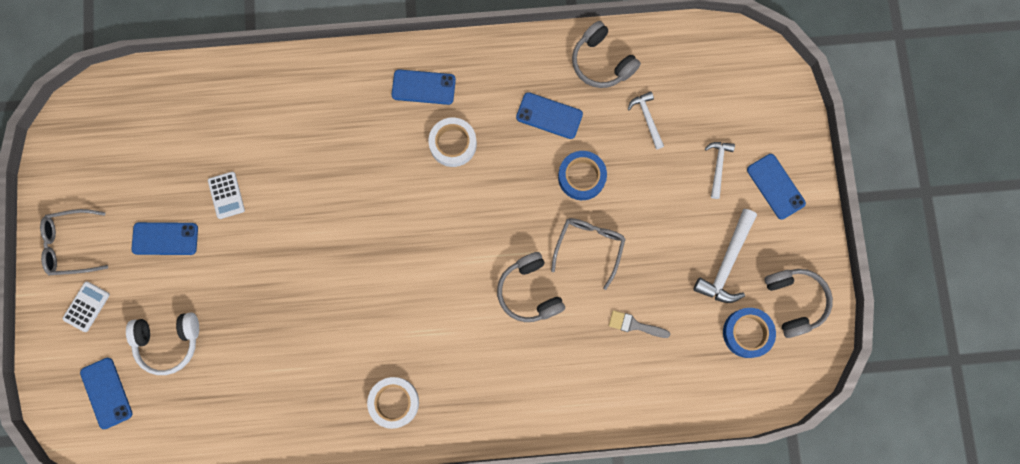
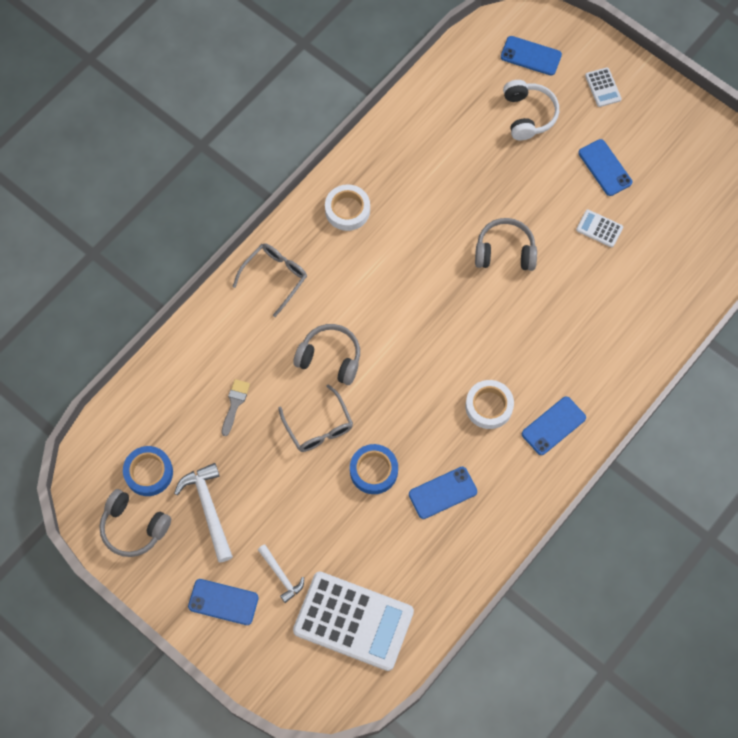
camera: 135 degrees right, 10 degrees down
(72, 245) = (657, 111): grey glasses -> grey glasses (275, 277)
(165, 238) = (605, 168): blue phone -> blue phone turned 75 degrees counterclockwise
(169, 342) = (528, 115): white headphones -> white headphones turned 135 degrees clockwise
(601, 62) = (446, 572): grey headphones -> grey headphones (505, 251)
(634, 325) = (235, 404): grey brush -> grey brush turned 45 degrees counterclockwise
(647, 118) = (369, 561): white hammer -> none
(697, 90) = (353, 621): none -> white calculator

